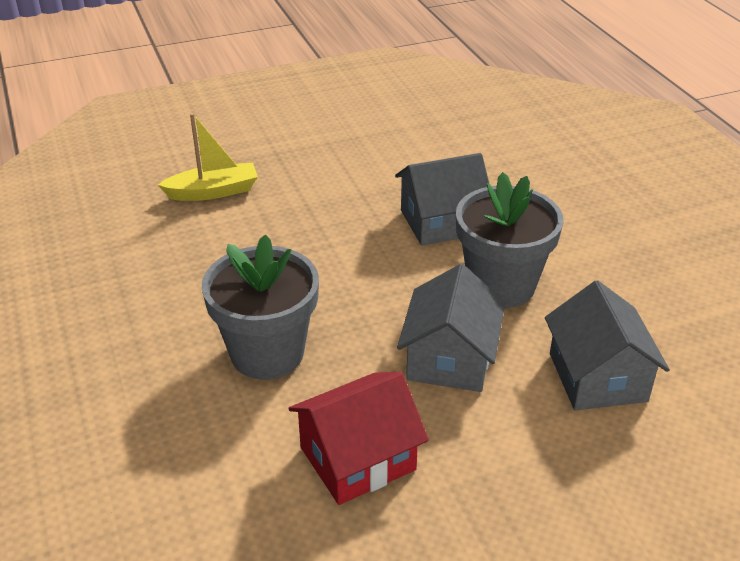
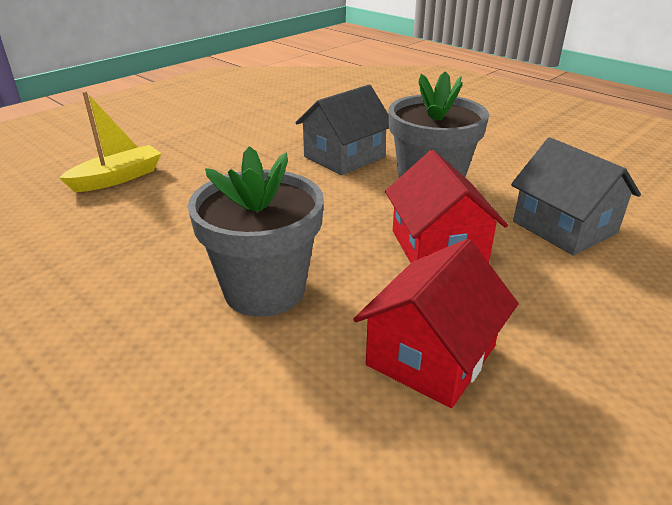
camera: 25 degrees left, 5 degrees down
(450, 359) = (438, 247): grey house -> red house

